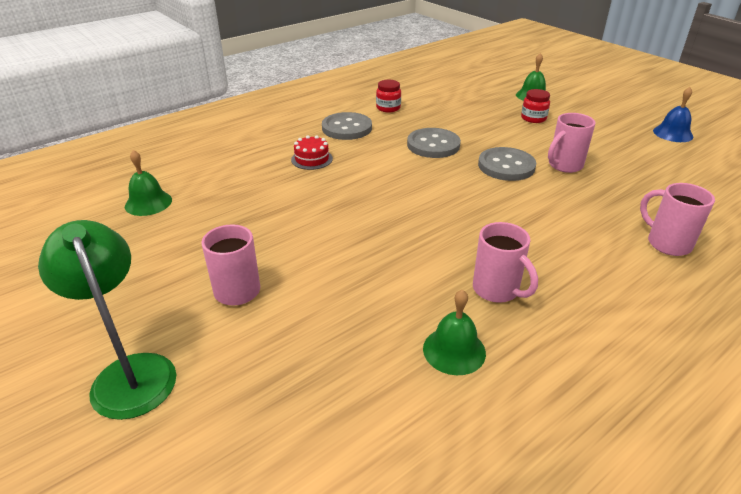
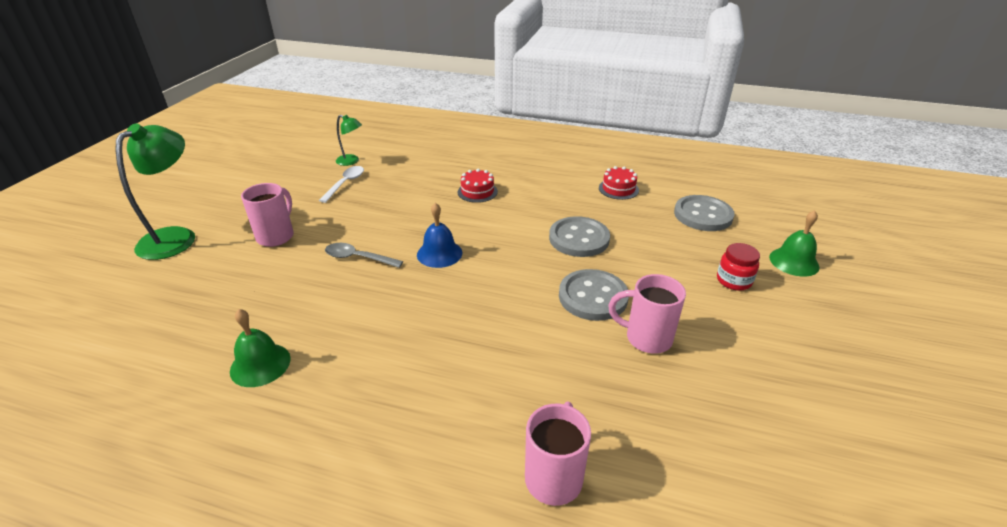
camera: 55 degrees right, 0 degrees up
(148, 203) = (351, 161): green bell -> green lamp
(191, 219) = (345, 184): none -> white spoon
(342, 249) = (358, 258): none -> grey spoon
(347, 128) = (550, 185): grey button -> grey button (703, 215)
(388, 108) = (618, 189): red jar -> red cake
(497, 290) = (359, 362): pink mug -> none
(673, 133) = (884, 419): blue bell -> blue bell (439, 253)

